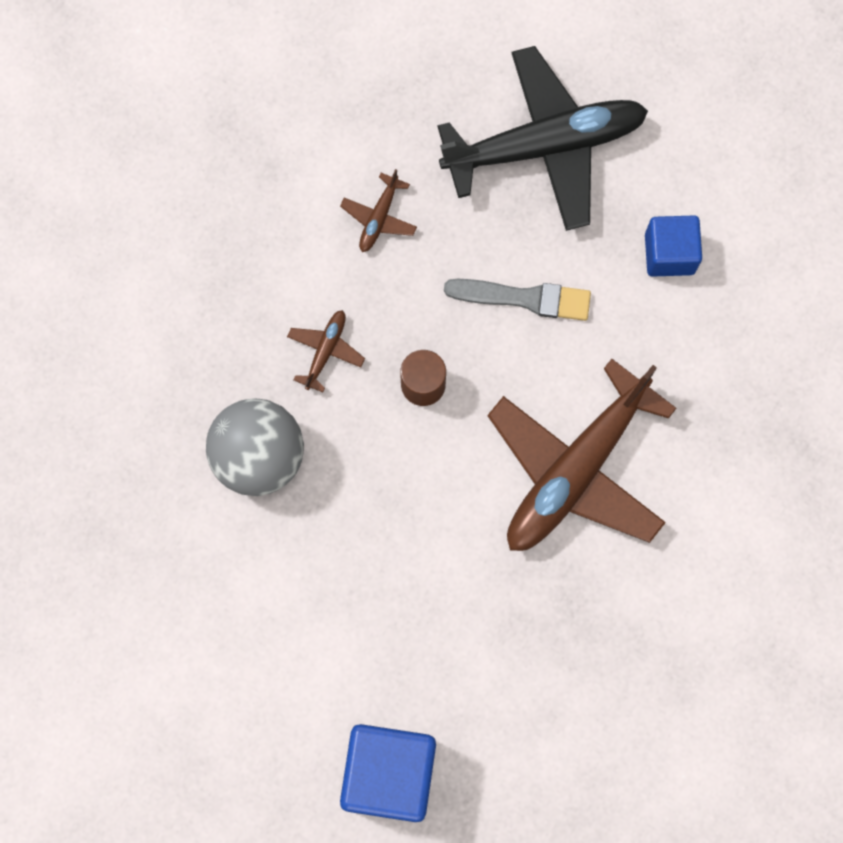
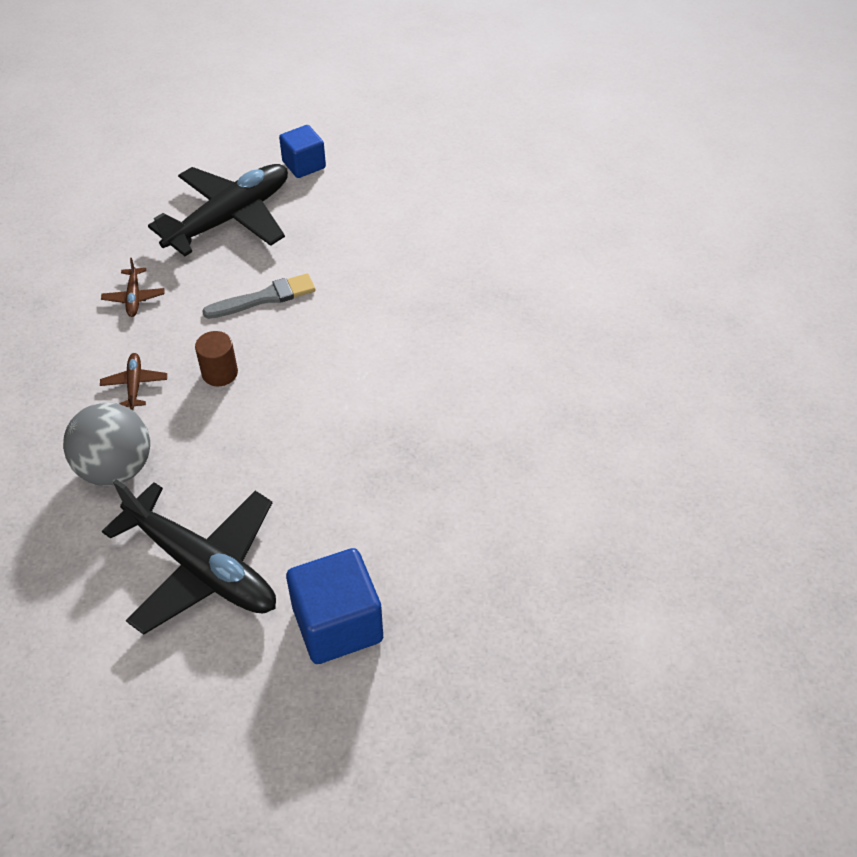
camera: 30 degrees left, 25 degrees down
(291, 632) = (202, 568): none -> black plane
(575, 470) = (360, 373): brown plane -> none
(669, 254) = (348, 237): blue cube -> blue cube (304, 165)

